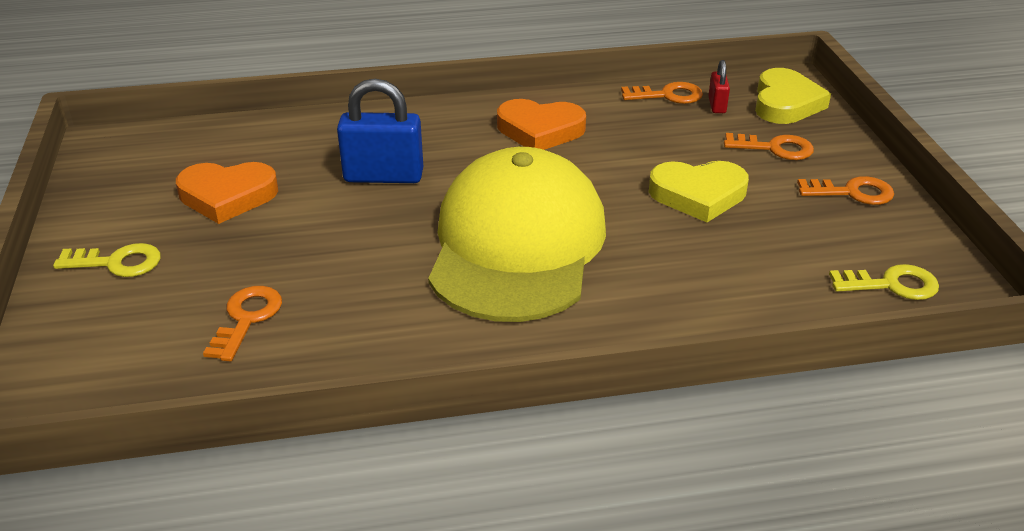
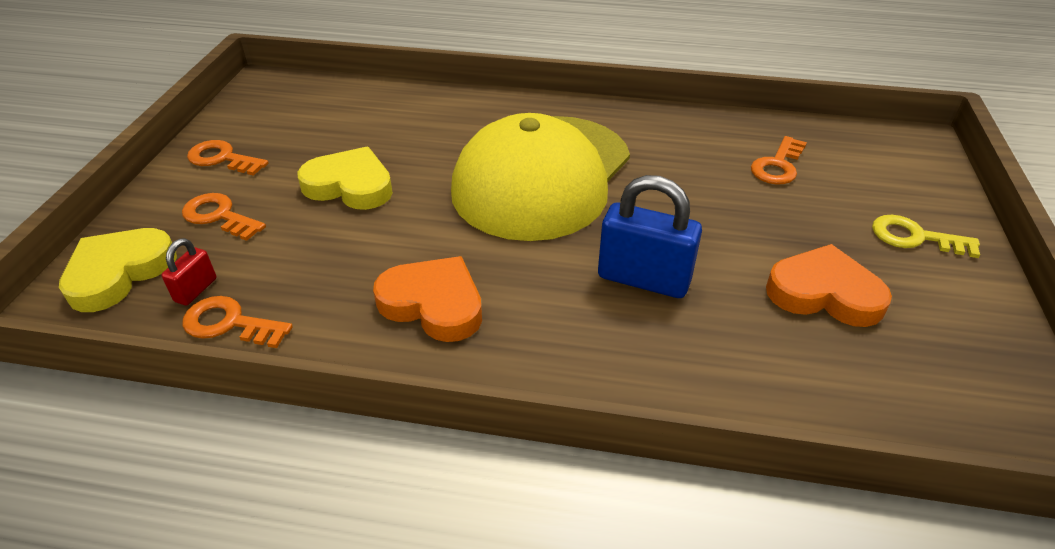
camera: 160 degrees left, 5 degrees up
(891, 284) = (301, 96): yellow key -> none

